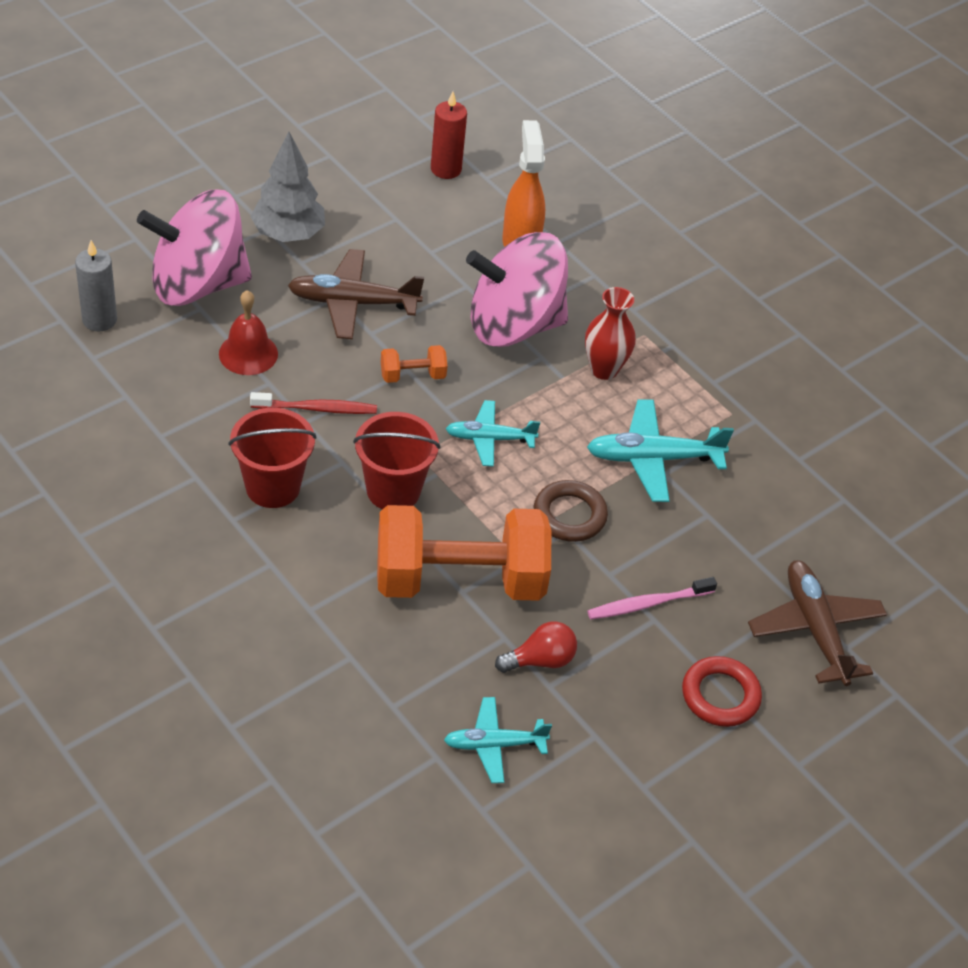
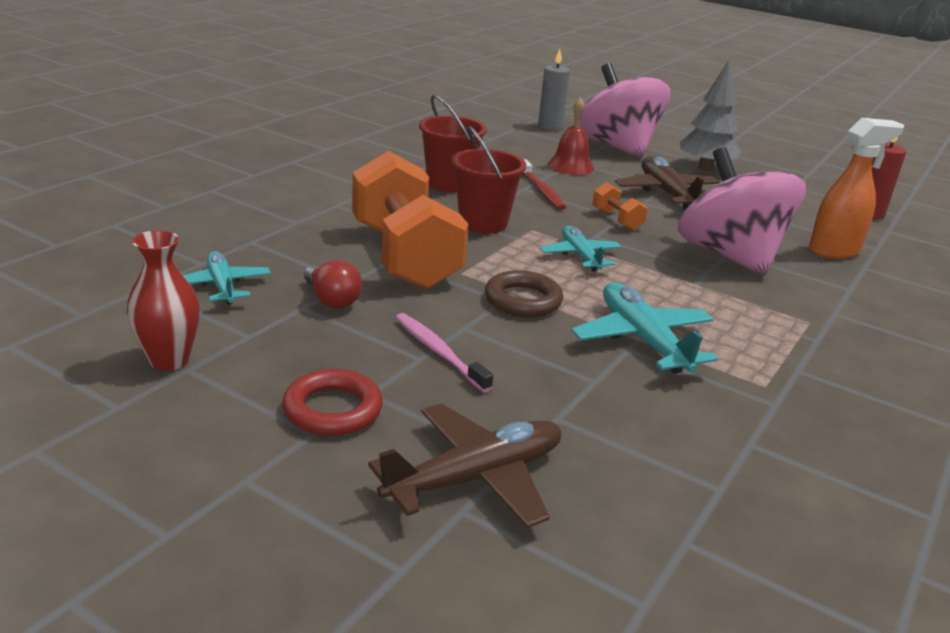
camera: 75 degrees right, 20 degrees down
(604, 369) = (732, 303): red vase -> red vase (169, 360)

